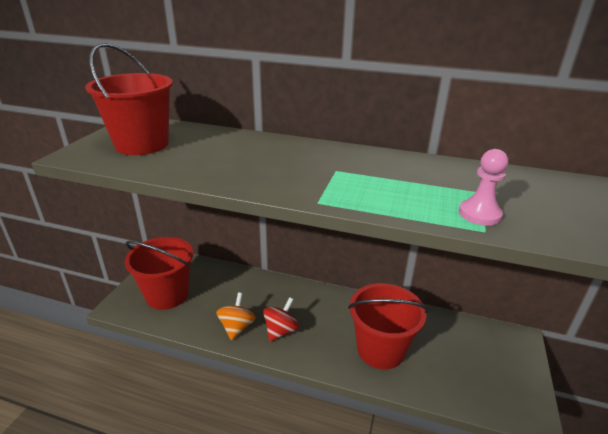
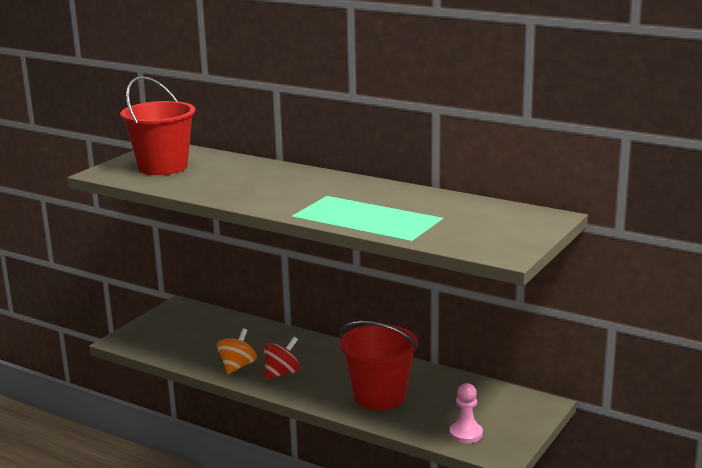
camera: 15 degrees right, 10 degrees down
(167, 295) = (174, 336): red bucket -> none
(479, 214) = (420, 230): pink pawn -> pink pawn (466, 434)

